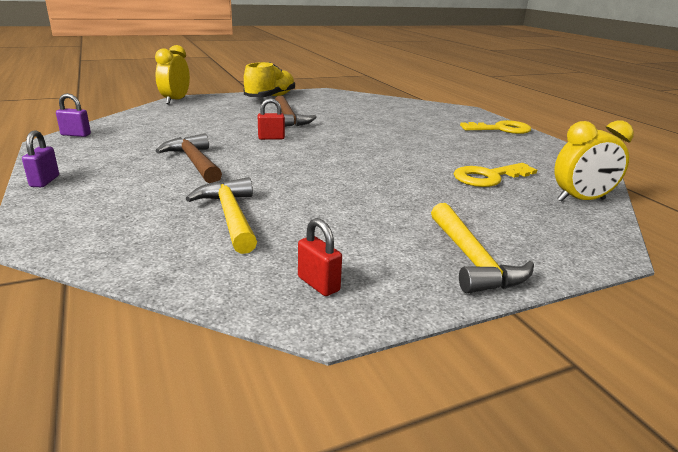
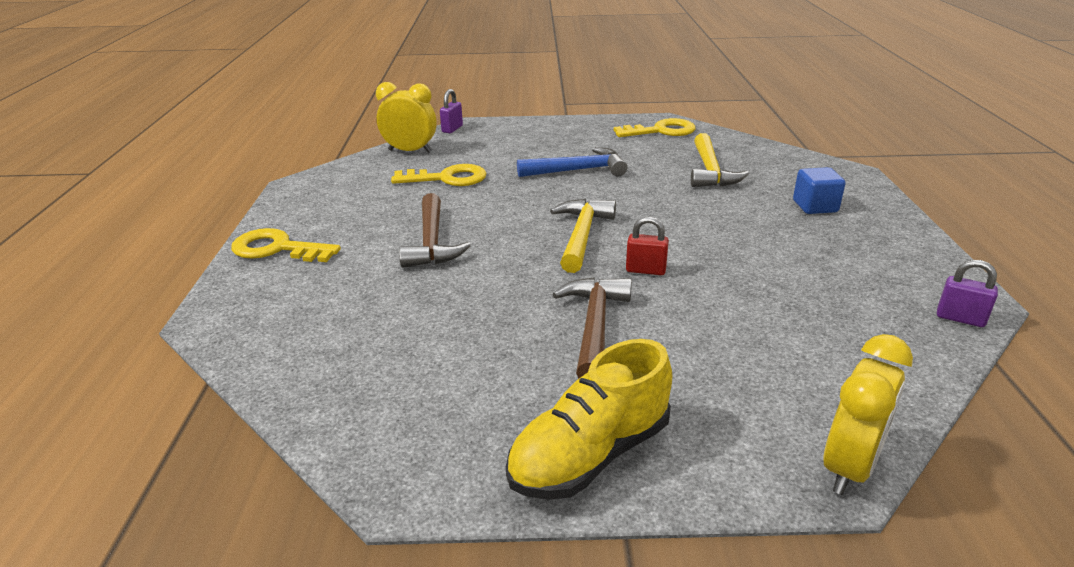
camera: 155 degrees left, 5 degrees up
(45, 181) = (904, 225): purple padlock -> purple padlock (452, 129)
(123, 189) = (815, 206): none -> blue cube
(195, 162) = (751, 234): brown hammer -> brown hammer (431, 242)
(318, 284) = (661, 131): red padlock -> yellow key
(380, 199) = (578, 170): none -> blue hammer
(471, 259) = (560, 130): yellow hammer -> yellow hammer (582, 236)

